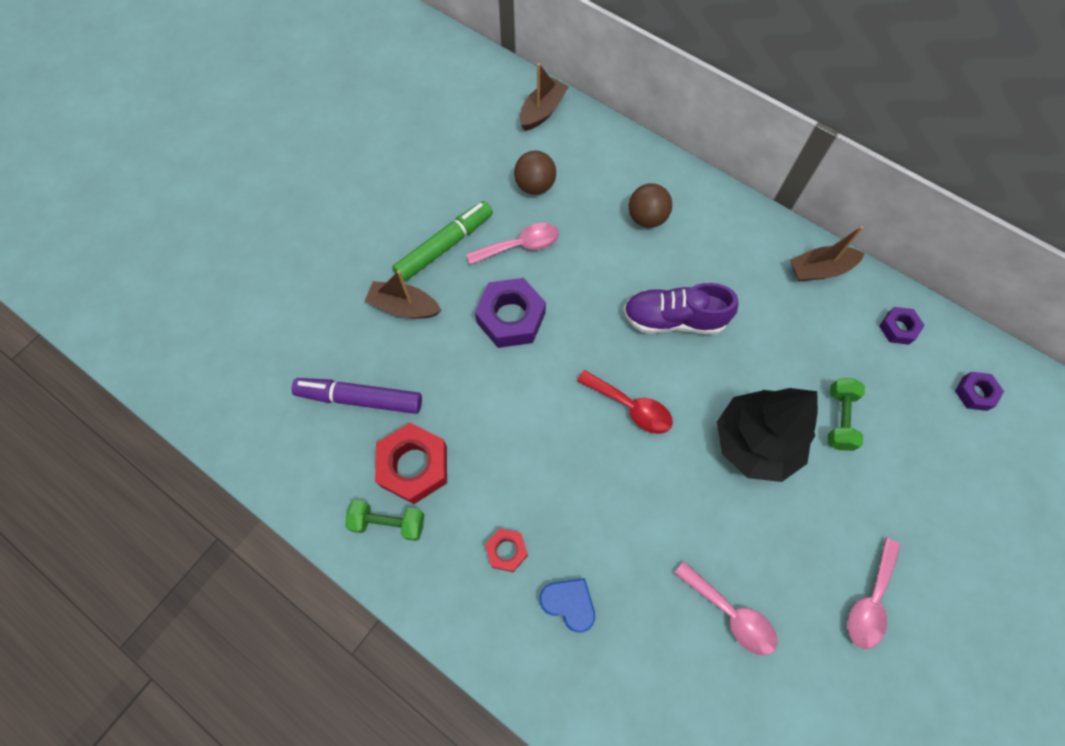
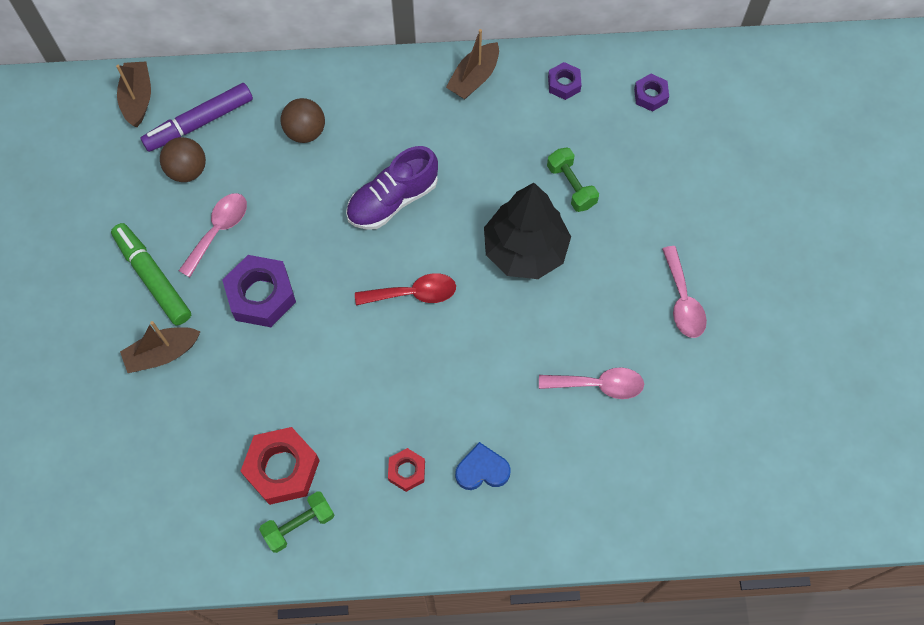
camera: 40 degrees left, 0 degrees up
(360, 399) = (191, 453): purple marker -> purple marker (199, 123)
(444, 246) = (153, 278): green marker -> green marker turned 45 degrees counterclockwise

